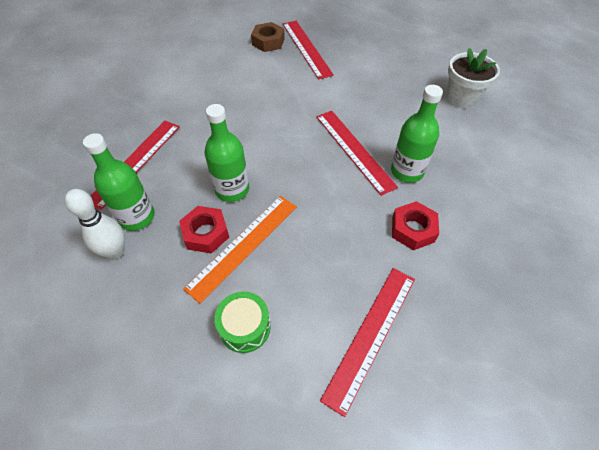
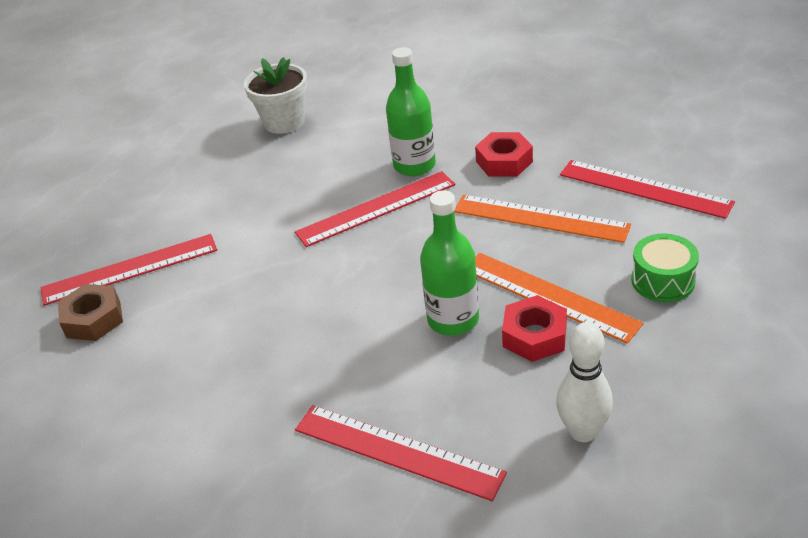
camera: 85 degrees left, 15 degrees down
(137, 217) = (515, 421): green bottle -> none
(334, 248) = (540, 218): none -> orange ruler

